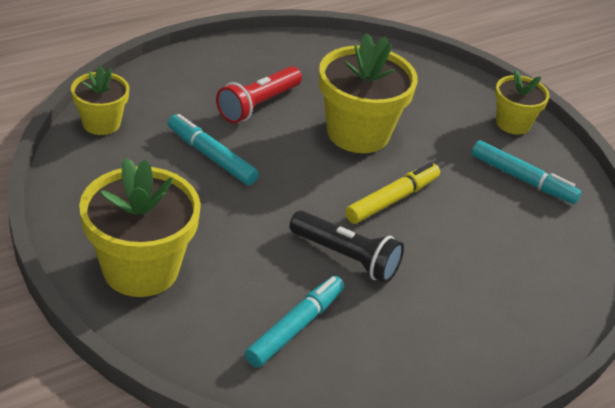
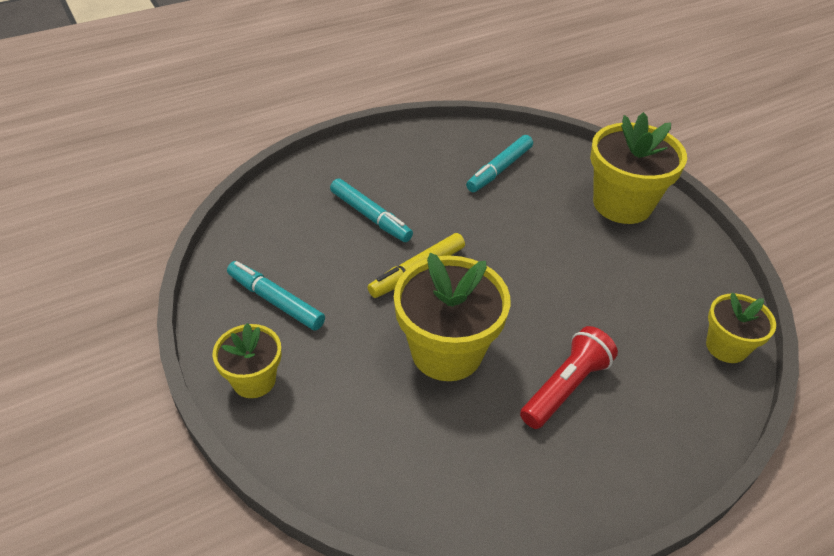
camera: 175 degrees left, 5 degrees up
(211, 156) = (599, 311): turquoise marker -> turquoise marker (370, 216)
(346, 257) = (462, 218): black flashlight -> none

